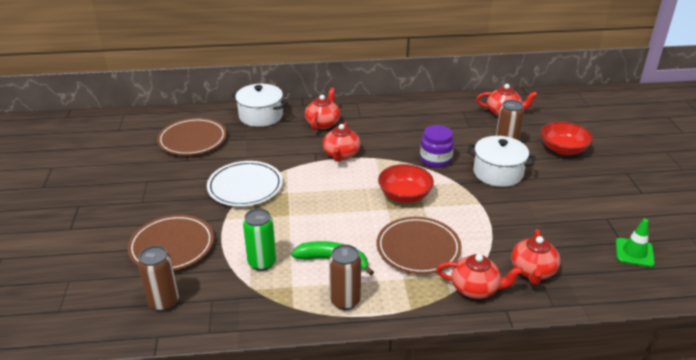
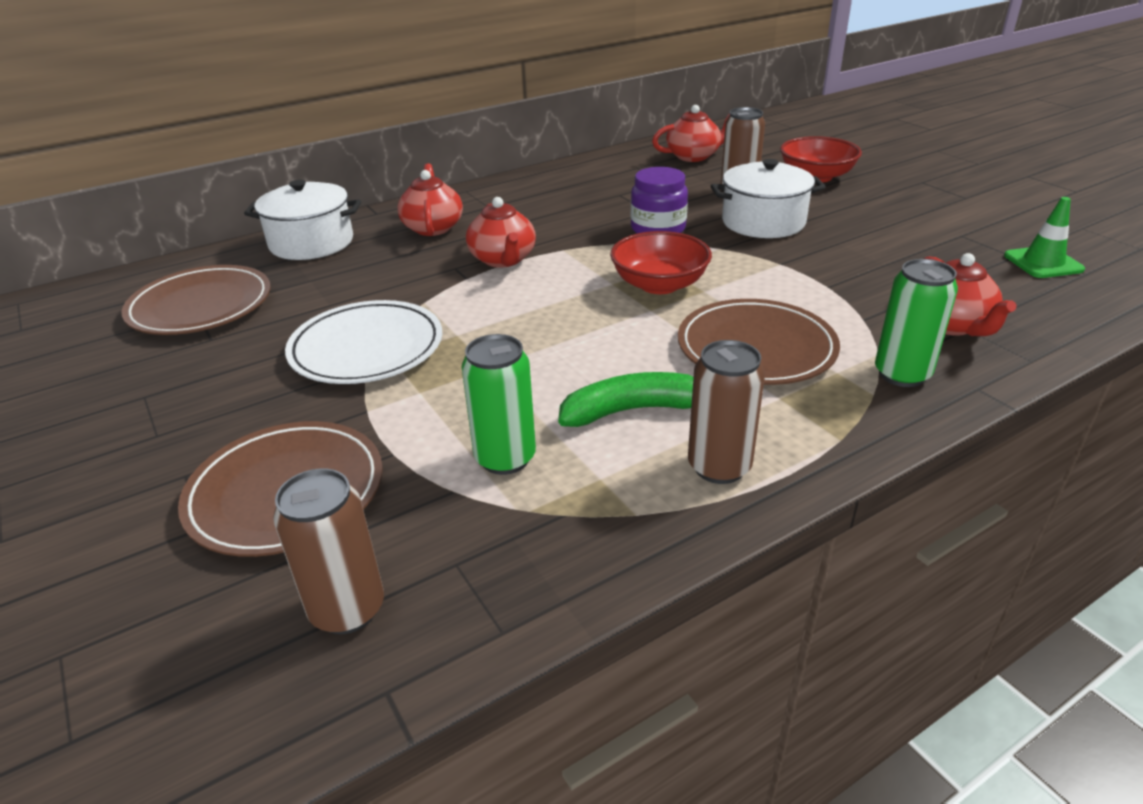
camera: 25 degrees left, 0 degrees up
(475, 288) = (902, 374): red teapot -> green can

